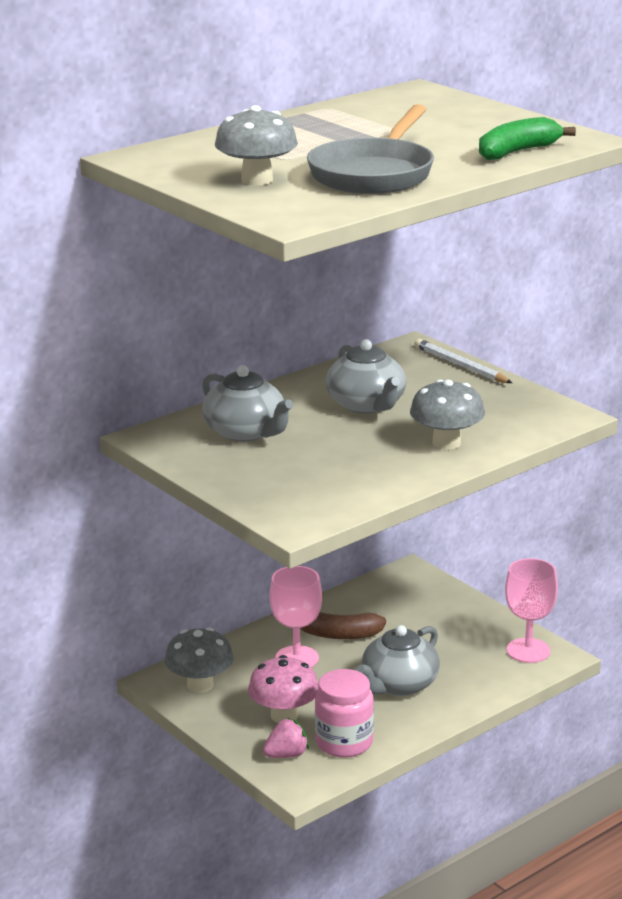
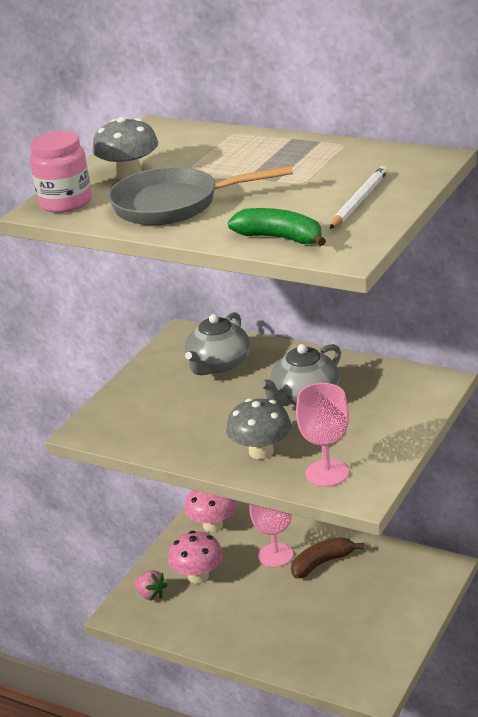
camera: 70 degrees right, 5 degrees up
(200, 685) = (213, 525): grey mushroom -> pink mushroom
(338, 634) = (322, 563): brown banana -> brown banana turned 75 degrees clockwise
(344, 743) = (180, 616): pink jar -> pink jar (65, 202)
(398, 685) = (272, 617): grey teapot -> none
(461, 366) = (419, 415): white pencil -> white pencil (359, 201)
(528, 650) = (371, 672): pink goblet -> pink goblet (327, 473)

